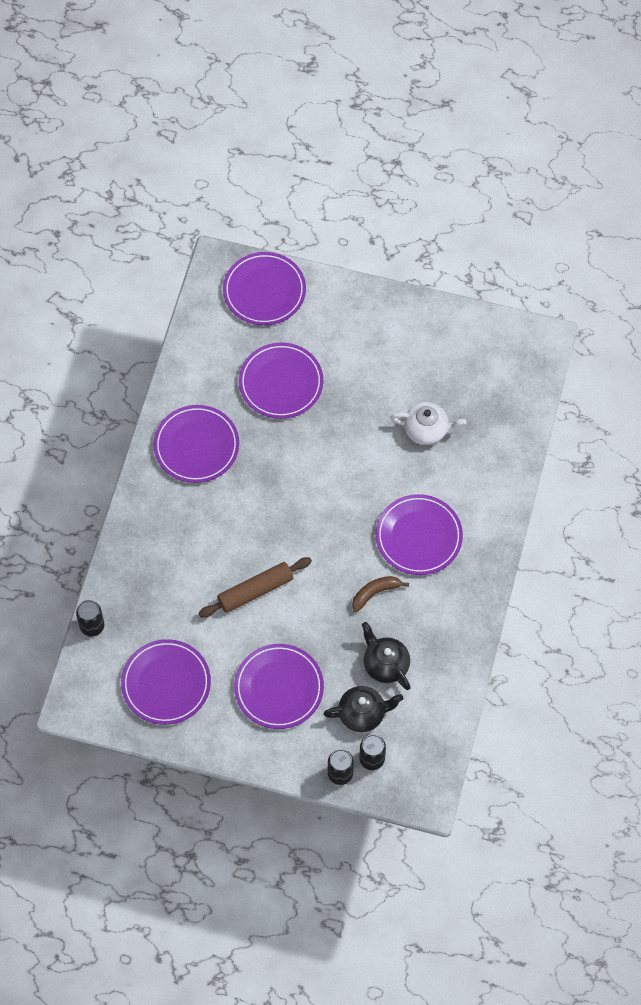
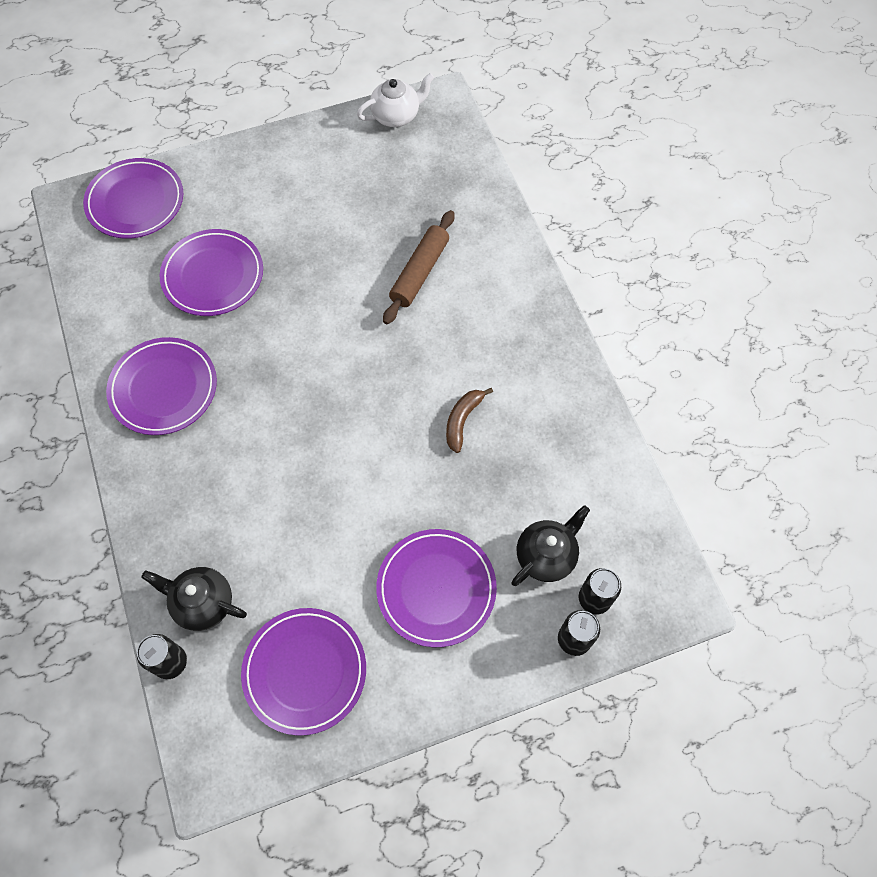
camera: 35 degrees left, 0 degrees up
(255, 590) = (334, 499): brown rolling pin -> brown rolling pin (419, 272)
(385, 664) = (529, 487): black teapot -> black teapot (202, 603)
(418, 536) = (463, 338): purple plate -> none
(427, 430) = (394, 236): white teapot -> white teapot (396, 115)

